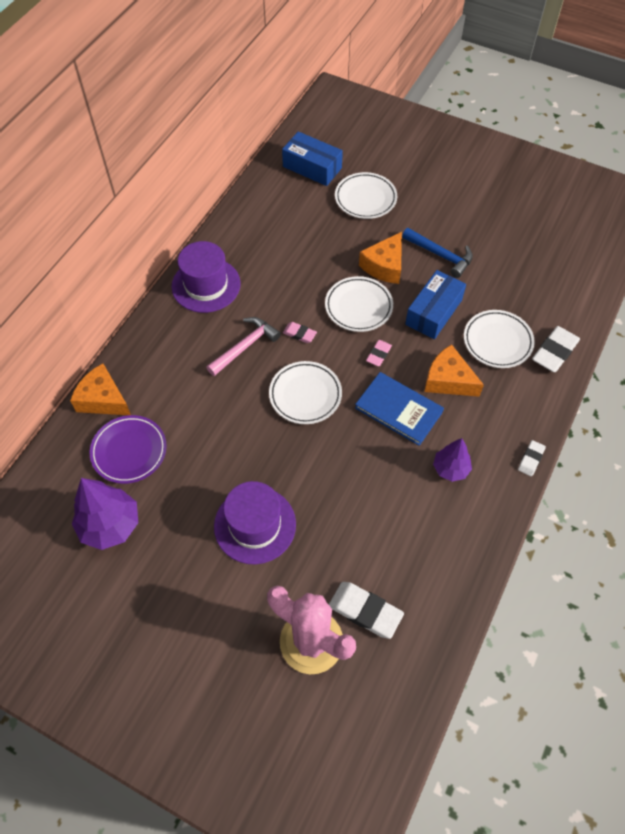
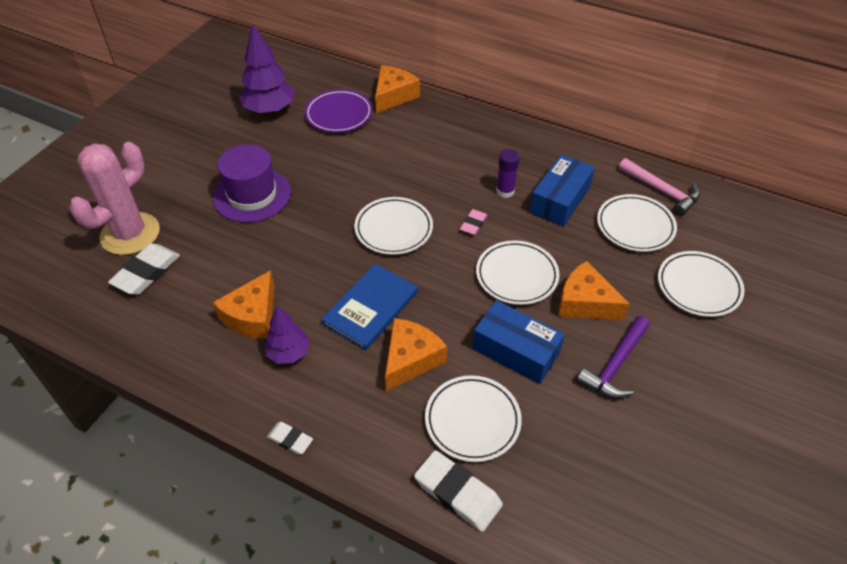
camera: 90 degrees right, 10 degrees down
(206, 285) = (532, 152): purple hat -> none
(245, 346) = (454, 182): pink hammer -> pink hammer (661, 191)
(258, 309) = (505, 191): none -> purple glue stick
(303, 225) = (635, 226): none -> white plate
(312, 167) = (738, 234): blue box -> blue box (560, 200)
(378, 354) = (447, 292): pink eraser -> none
(414, 502) = (253, 316): none -> orange cheese
(440, 255) = (615, 365): blue hammer -> purple hammer

